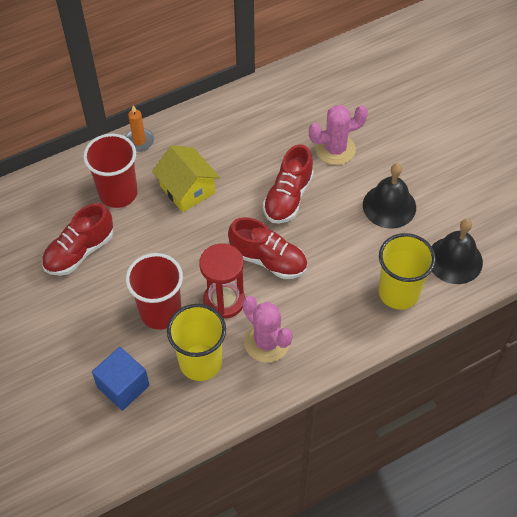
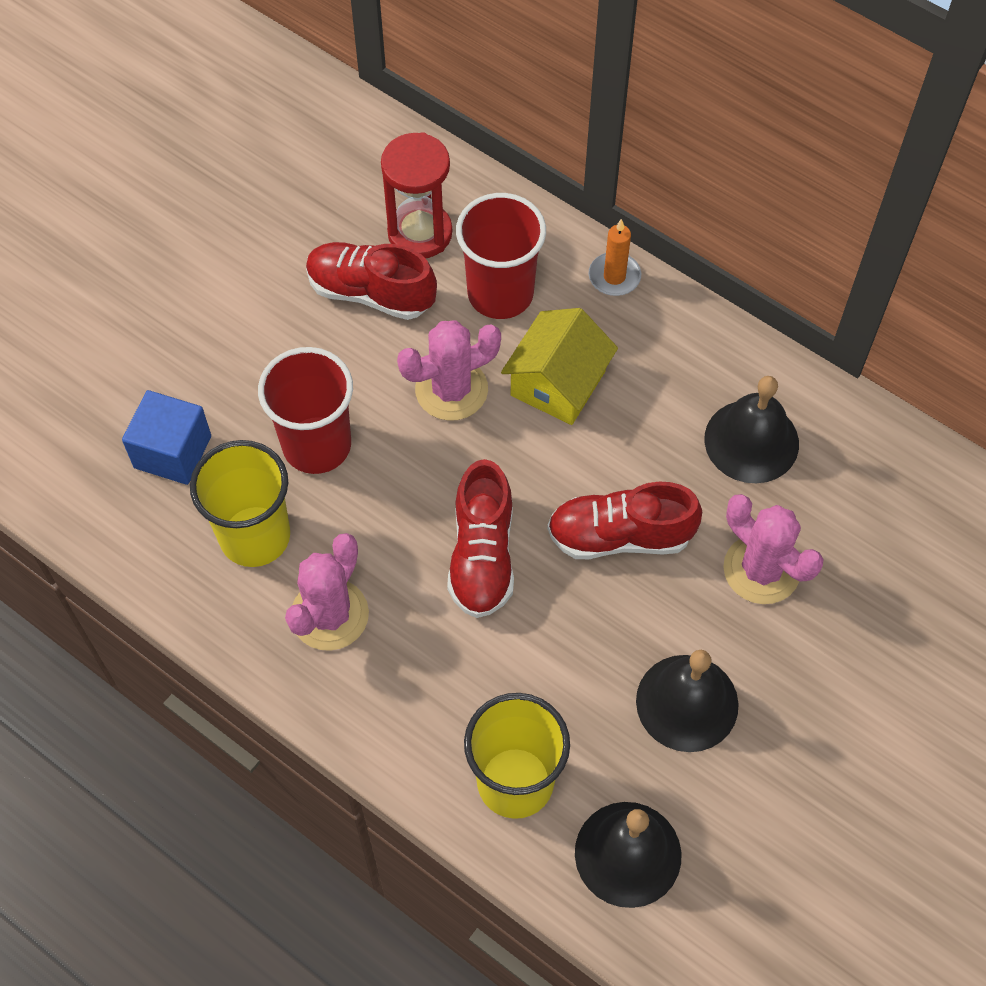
camera: 65 degrees right, 5 degrees up
(163, 237) = (451, 390): none -> pink cactus
(224, 301) = (376, 523): red hourglass -> red hourglass (420, 233)
(265, 125) = (751, 441): none -> black bell

